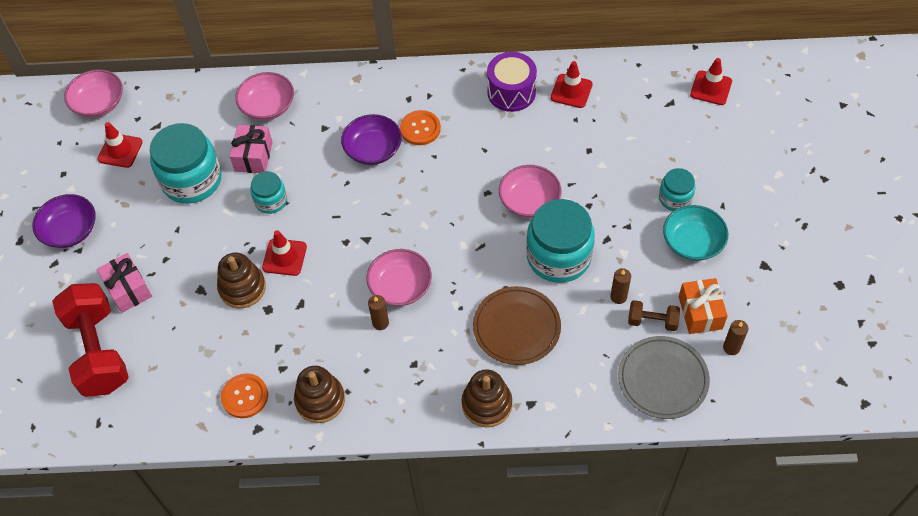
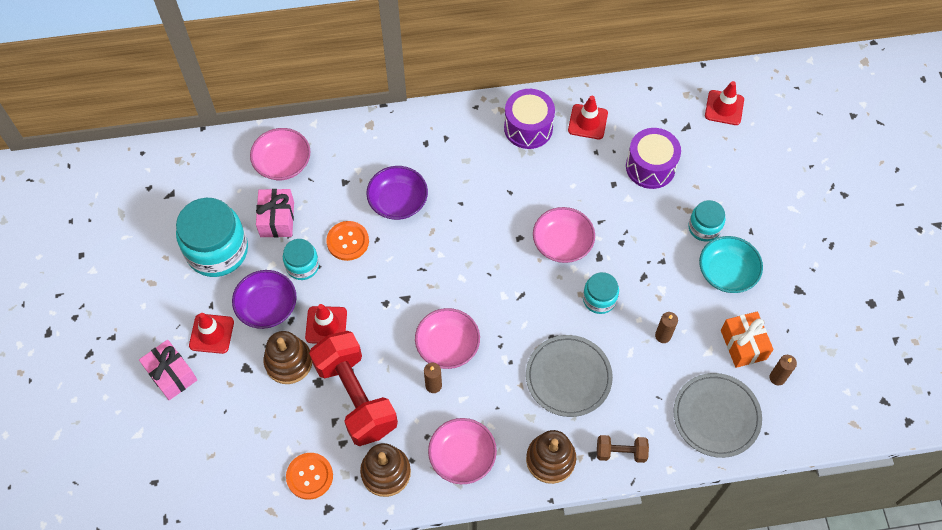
camera: 10 degrees left, 5 degrees up
(70, 230) = (99, 316): purple bowl -> purple bowl (267, 307)
(98, 351) = (152, 443): red dumbbell -> red dumbbell (356, 396)
(99, 103) = (105, 174): pink bowl -> pink bowl (462, 456)
(120, 150) = (137, 224): red traffic cone -> red traffic cone (211, 334)
(420, 129) = (442, 175): orange button -> orange button (348, 241)
(516, 327) = (568, 377): brown plate -> grey plate
(558, 256) = (599, 299): turquoise jar -> turquoise jar, size x0.53
(628, 137) = (650, 167): none -> purple drum
(652, 321) = (699, 358): brown dumbbell -> brown dumbbell (621, 452)

